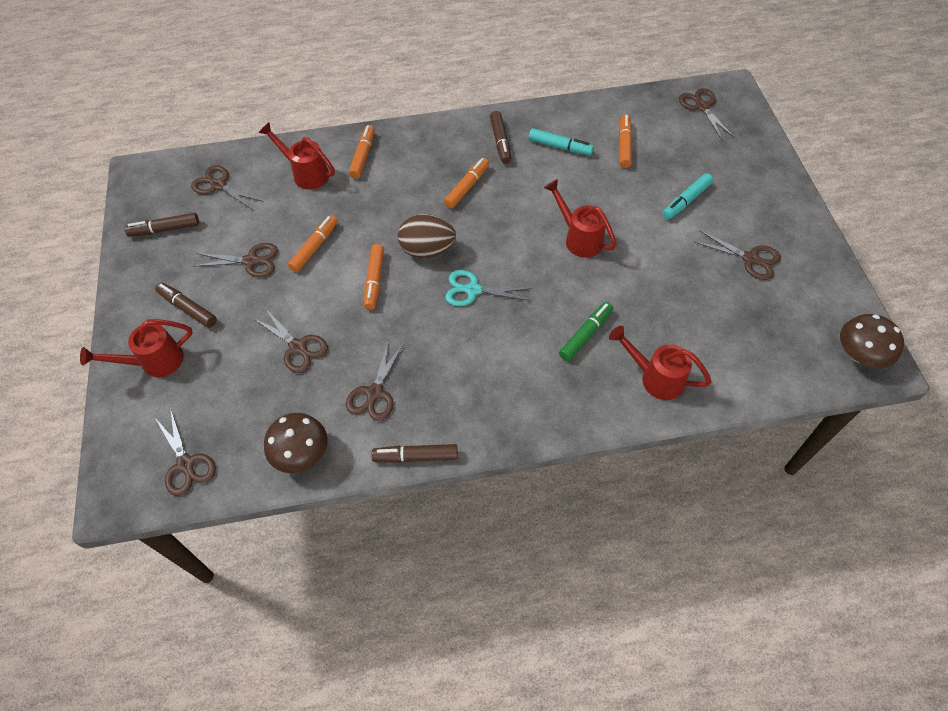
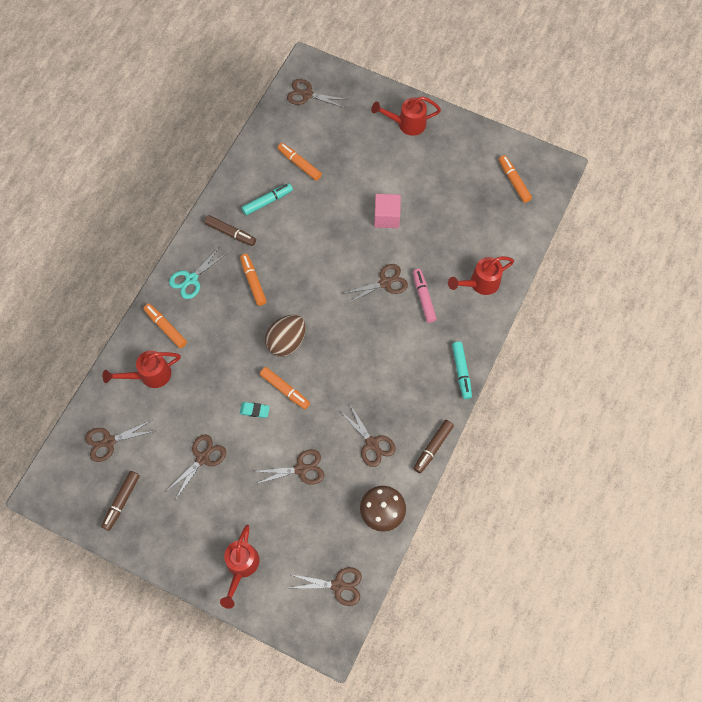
camera: 55 degrees left, 10 degrees up
(188, 308) = (211, 522): brown marker -> none
(315, 247) = (225, 410): orange marker -> orange marker (514, 181)
(332, 270) = (254, 410): none -> turquoise eraser
(473, 290) = (341, 336): turquoise scissors -> turquoise scissors (191, 279)
(578, 238) = (351, 248): red watering can -> red watering can (406, 124)
(586, 335) = (423, 297): green marker -> pink marker
(643, 245) = (386, 217): none -> pink cube
(686, 201) = (373, 167): turquoise marker -> turquoise marker (461, 372)
(750, 259) = (443, 169): brown scissors -> brown scissors (385, 283)
(860, 354) = (544, 172): brown mushroom -> none

